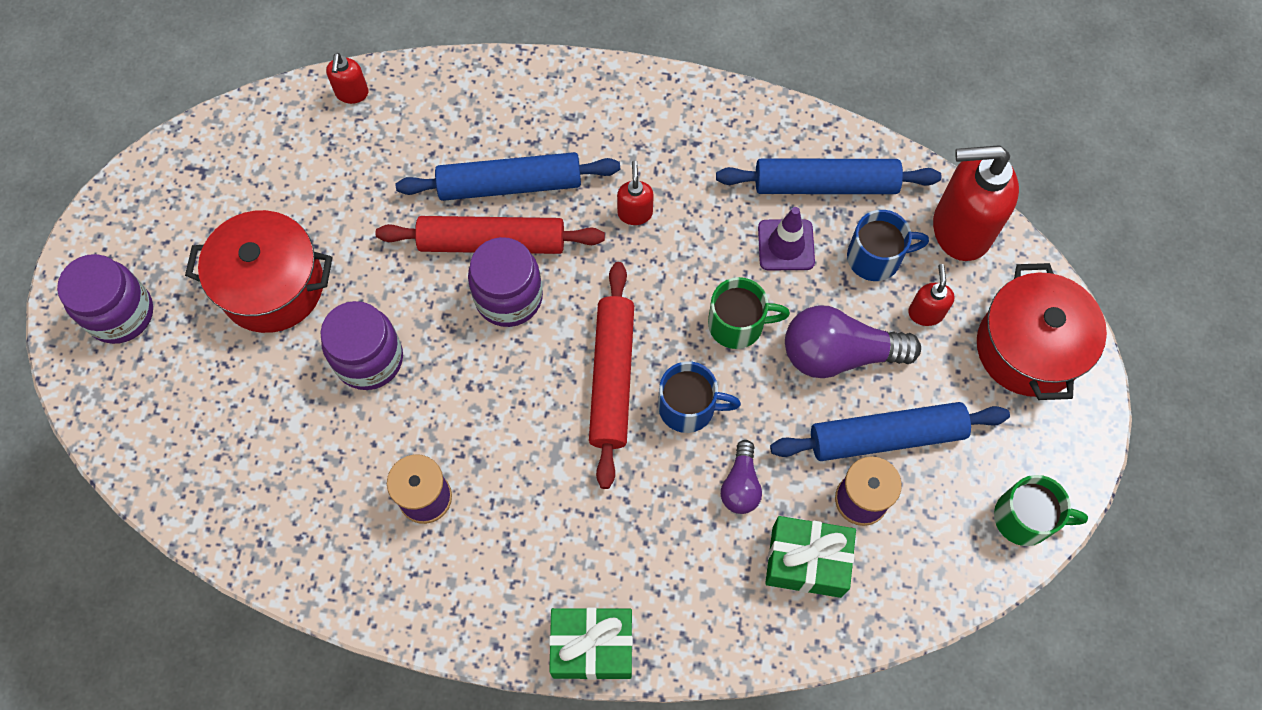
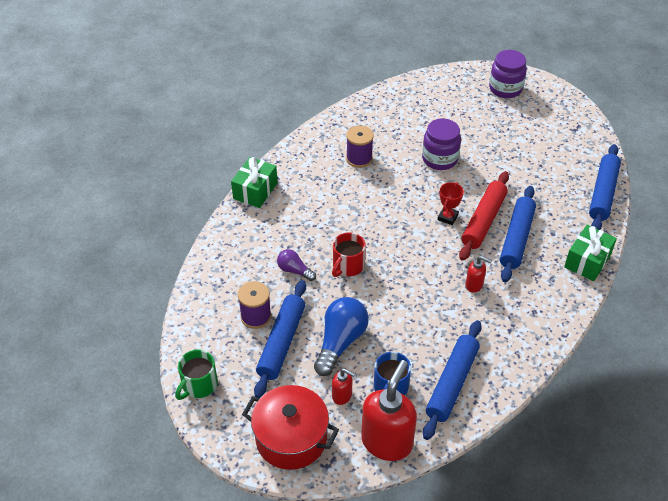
camera: 115 degrees right, 20 degrees down
(272, 286) = (496, 137): red pot -> none
(352, 93) = (603, 193): red soap dispenser -> blue rolling pin
(509, 297) = (447, 217): purple jar -> red trophy
(612, 377) = (381, 242): red rolling pin -> none
(689, 407) = (347, 266): blue mug -> red mug
(738, 324) = (383, 304): green mug -> none
(786, 245) = (420, 346): purple traffic cone -> none
(806, 562) = (240, 281): green gift -> green gift (587, 261)
(838, 354) = (340, 342): purple light bulb -> blue light bulb

